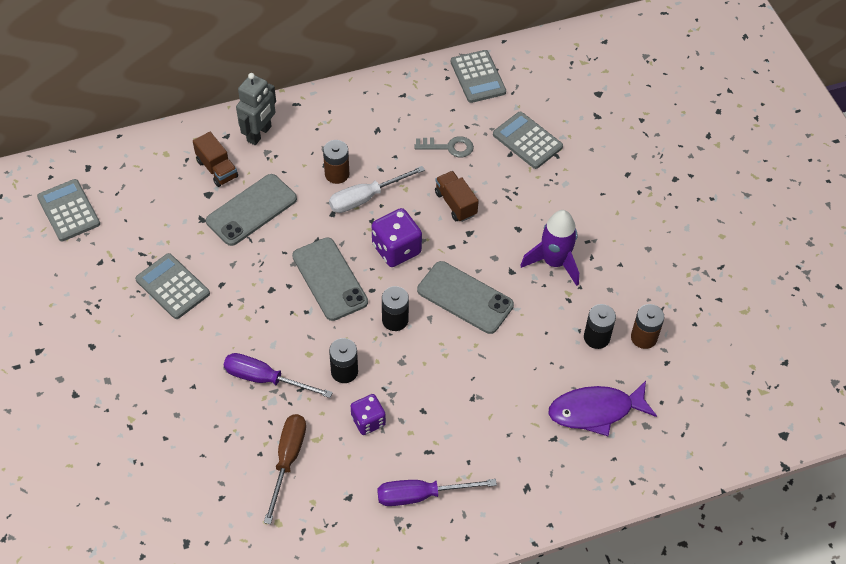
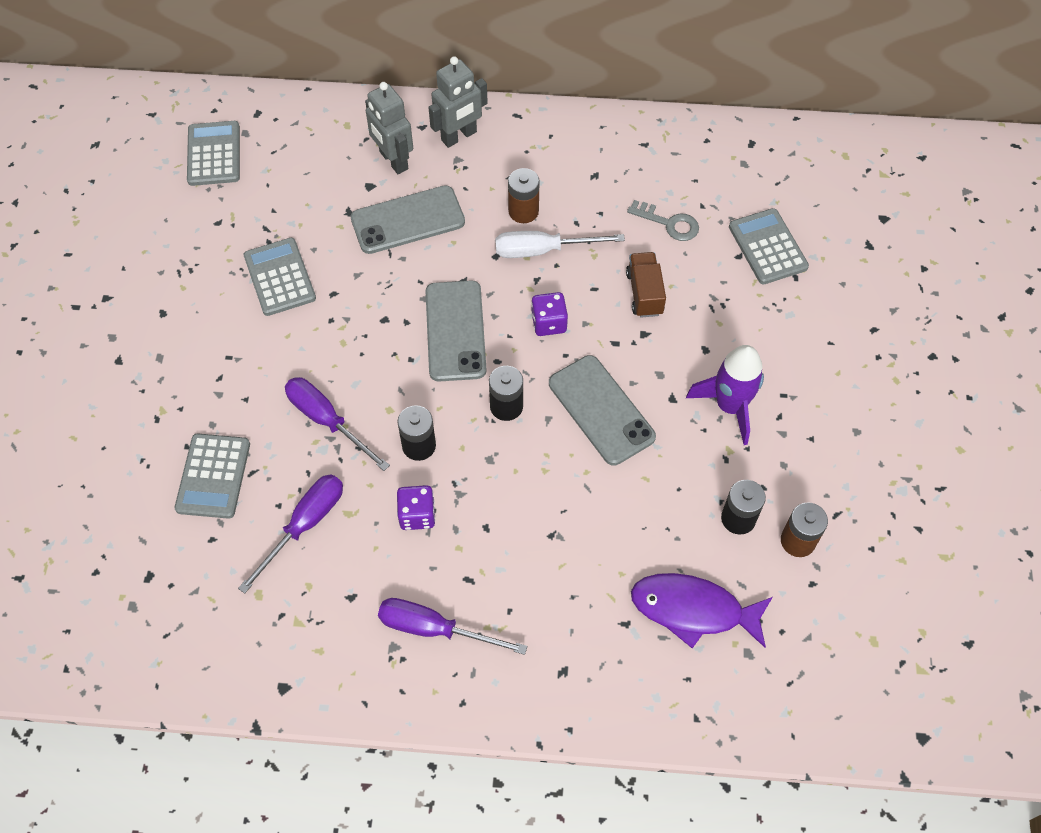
camera: 25 degrees right, 5 degrees up
(217, 169) = (393, 160): brown truck -> grey robot
(287, 460) = (305, 525): brown screwdriver -> purple screwdriver
(396, 249) = (549, 323): purple dice -> purple dice, size x0.66
(478, 77) = (744, 151): grey calculator -> grey calculator (213, 476)

